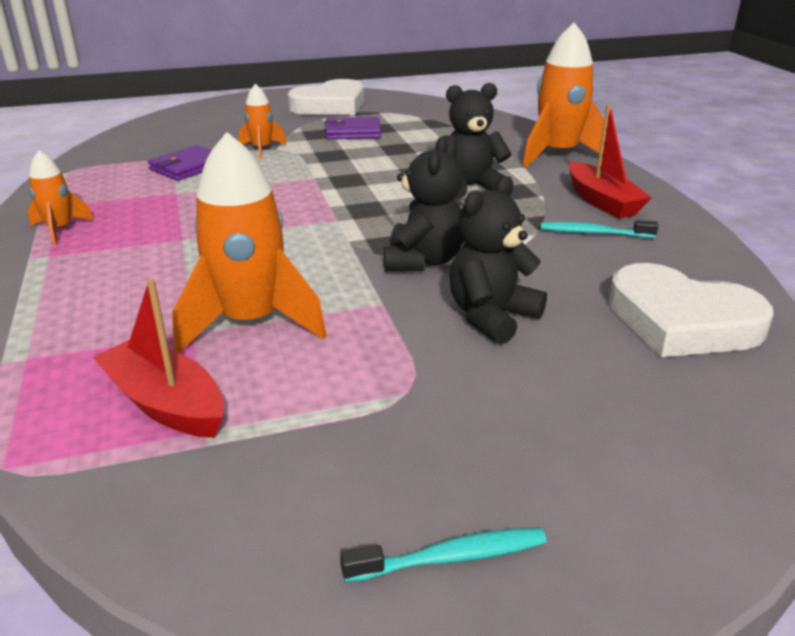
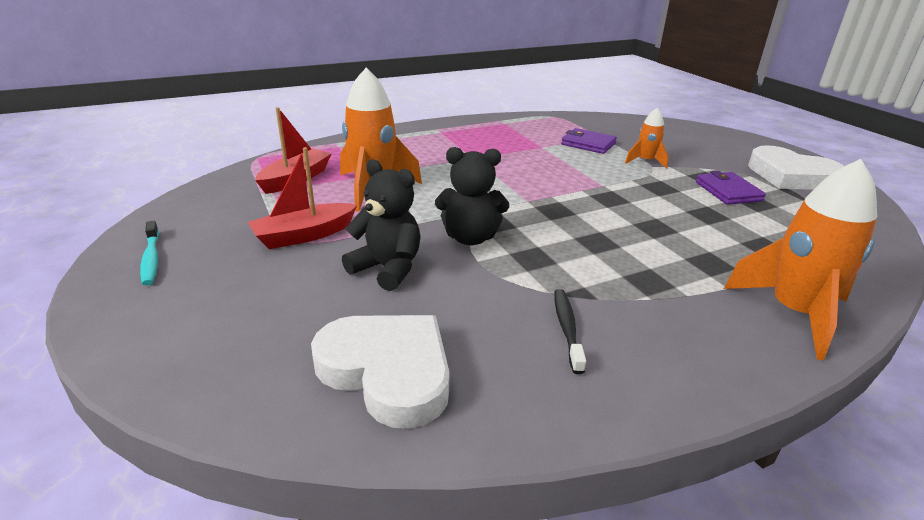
camera: 80 degrees right, 0 degrees up
(60, 229) = (473, 129): orange rocket -> none
(469, 187) = (638, 255): black teddy bear -> none
(593, 233) = (567, 328): turquoise toothbrush -> black toothbrush
(602, 201) = (661, 340): red boat -> red boat (304, 235)
(681, 321) = (388, 371): white heart -> white heart turned 105 degrees clockwise

